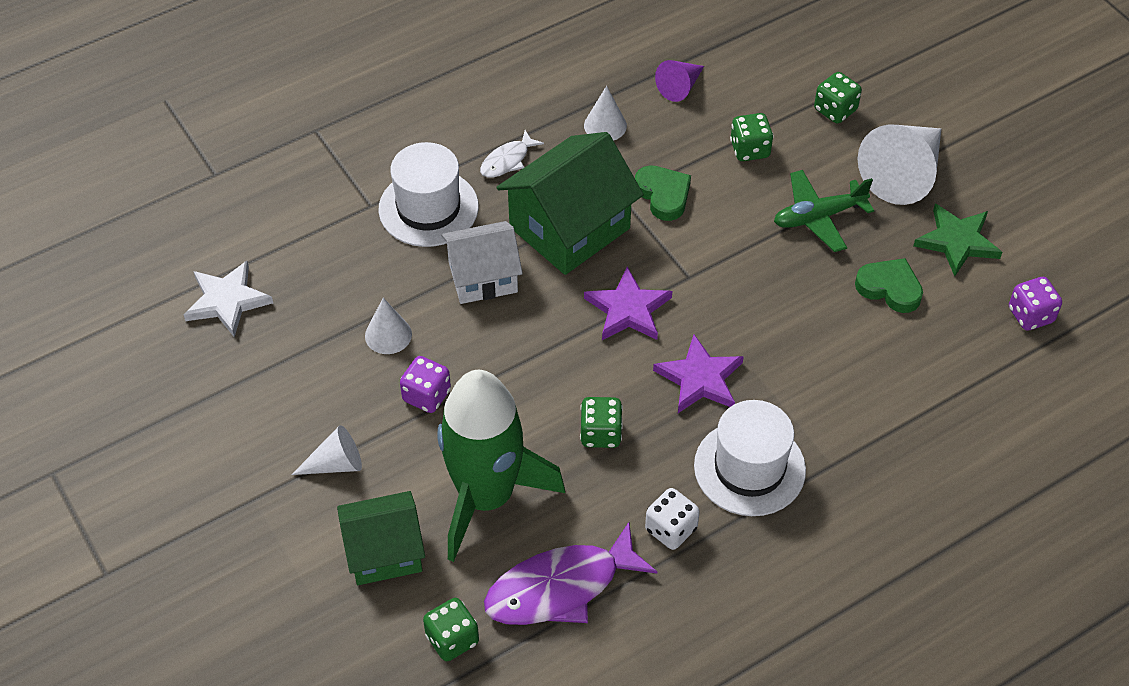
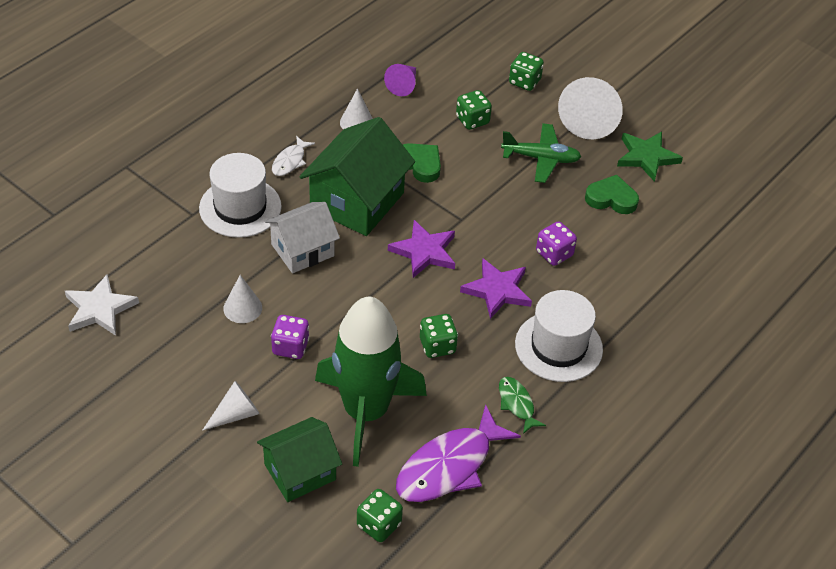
camera: 20 degrees left, 5 degrees down
(671, 529) = (517, 404): white dice -> green fish
(818, 217) = (541, 158): green plane -> green plane turned 135 degrees counterclockwise
(1030, 315) = (717, 198): purple dice -> purple dice (554, 254)

